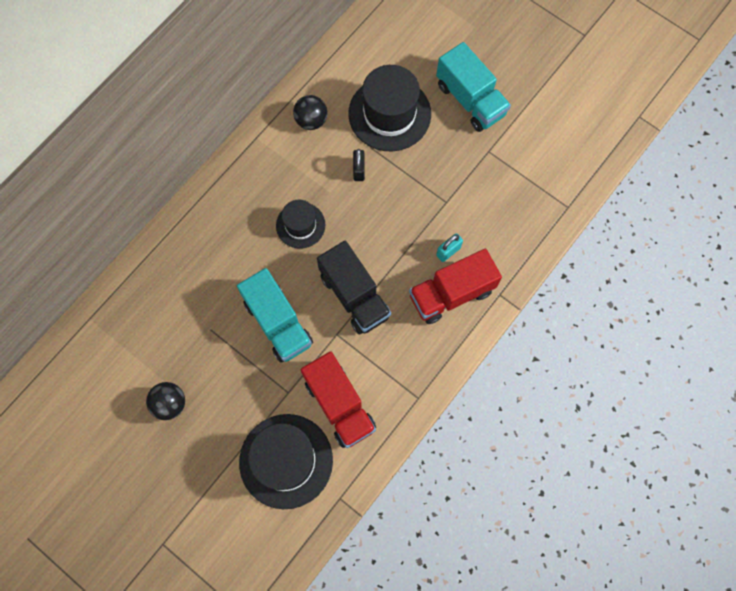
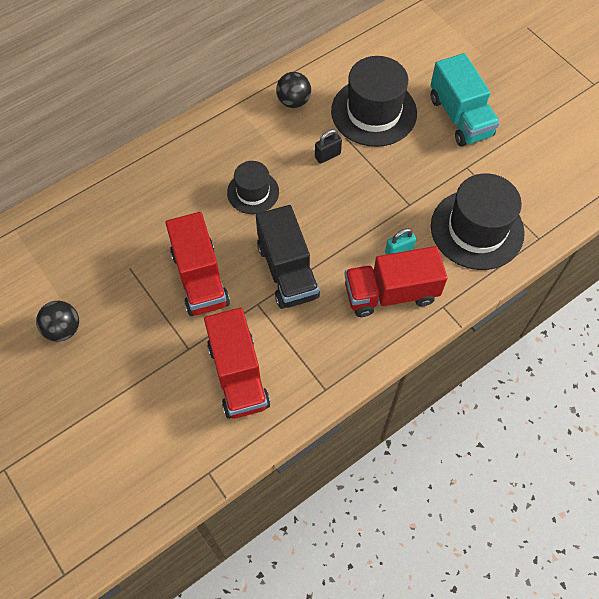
camera: 15 degrees right, 10 degrees down
(278, 323) = (200, 278): turquoise truck -> red truck
(286, 461) = (163, 417): black hat -> black hat (477, 229)
(359, 170) = (327, 156): black padlock -> black padlock turned 45 degrees clockwise

